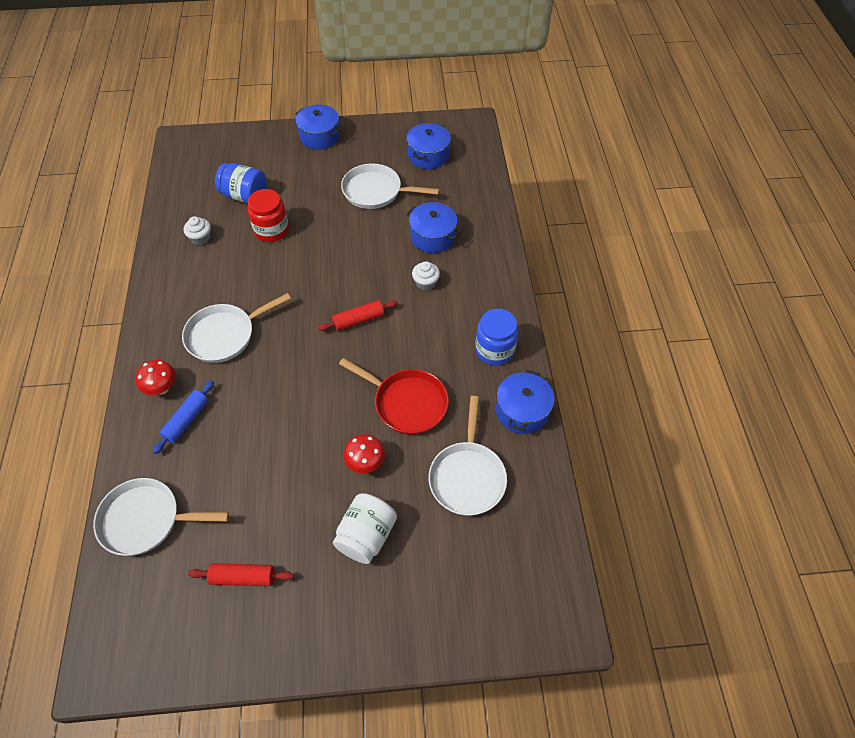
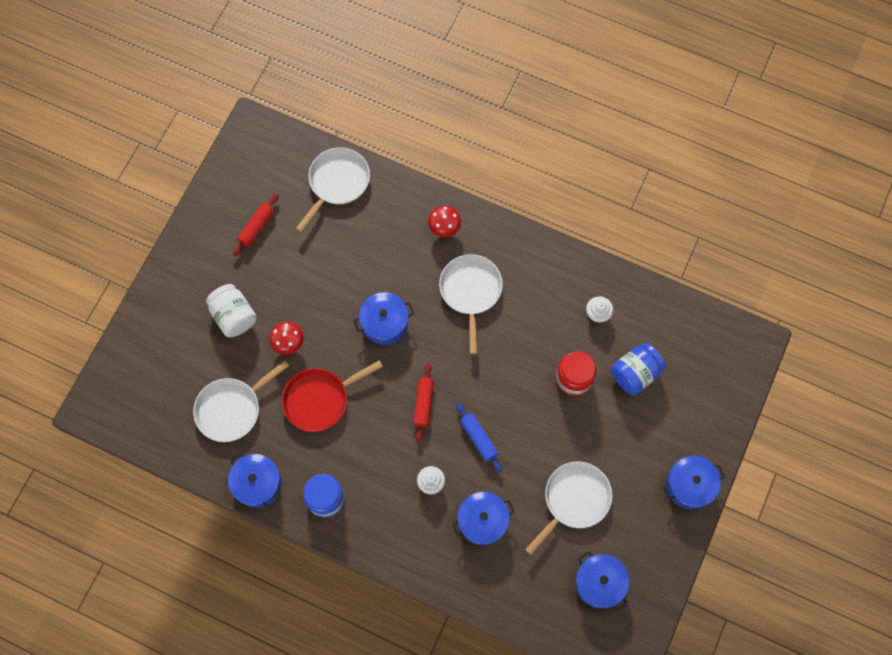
camera: 120 degrees right, 15 degrees up
(187, 420) = (403, 235): blue rolling pin -> blue rolling pin (478, 438)
(295, 388) = (384, 323): none -> blue pot
(467, 476) = (232, 409): white pan -> white pan turned 75 degrees counterclockwise

